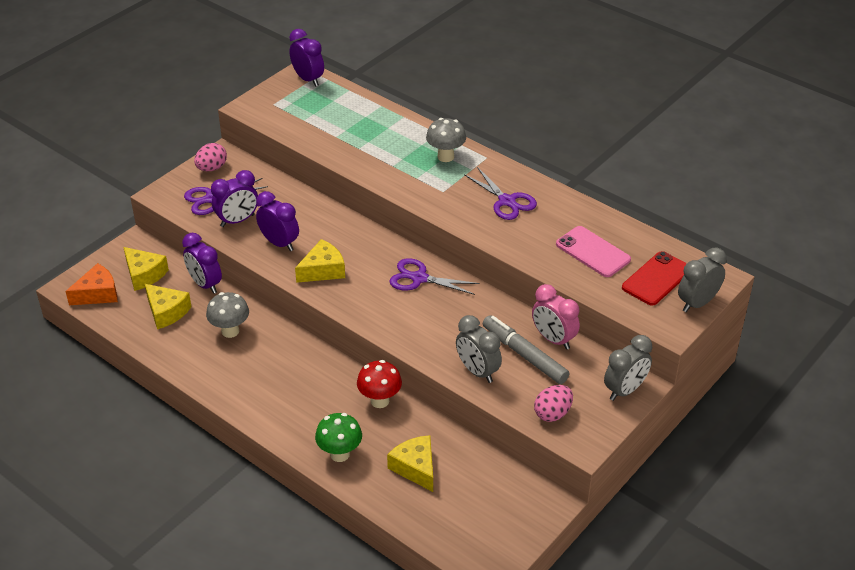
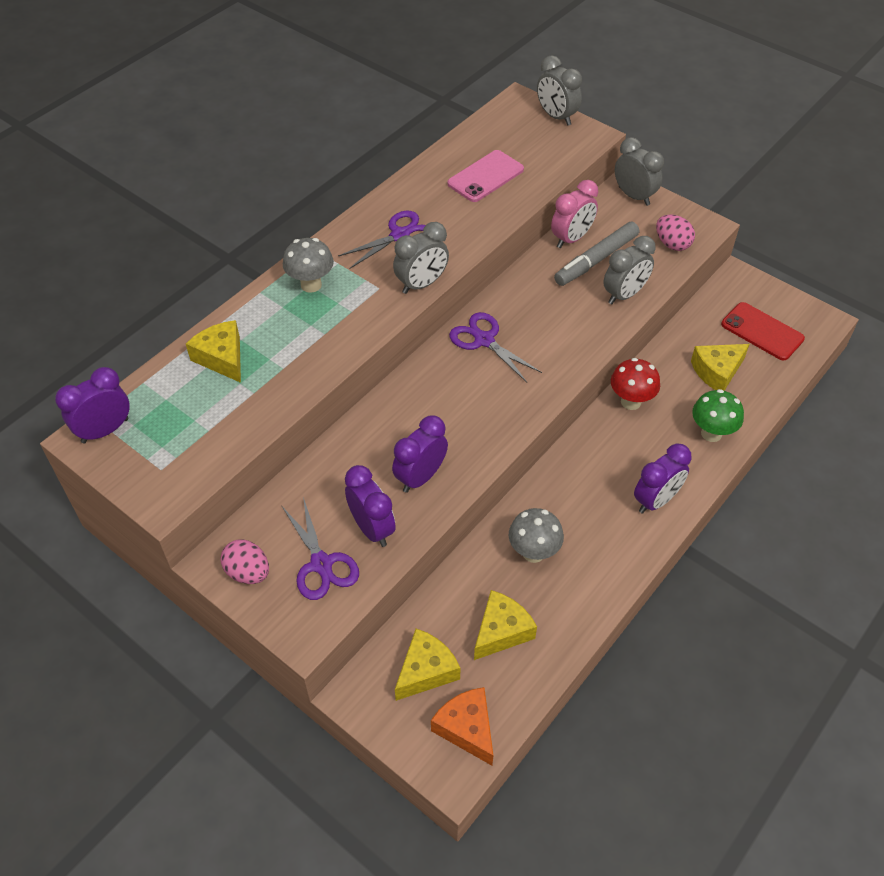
camera: 90 degrees left, 10 degrees up
(205, 284) = (446, 590): purple clock -> purple clock (656, 500)
(323, 270) = (472, 429): yellow cheese -> yellow cheese (222, 358)
(419, 278) = (484, 340): purple scissors -> purple scissors turned 120 degrees clockwise
(447, 214) = (421, 284): none -> grey clock
(656, 279) = (524, 138): red phone -> red phone (762, 331)

